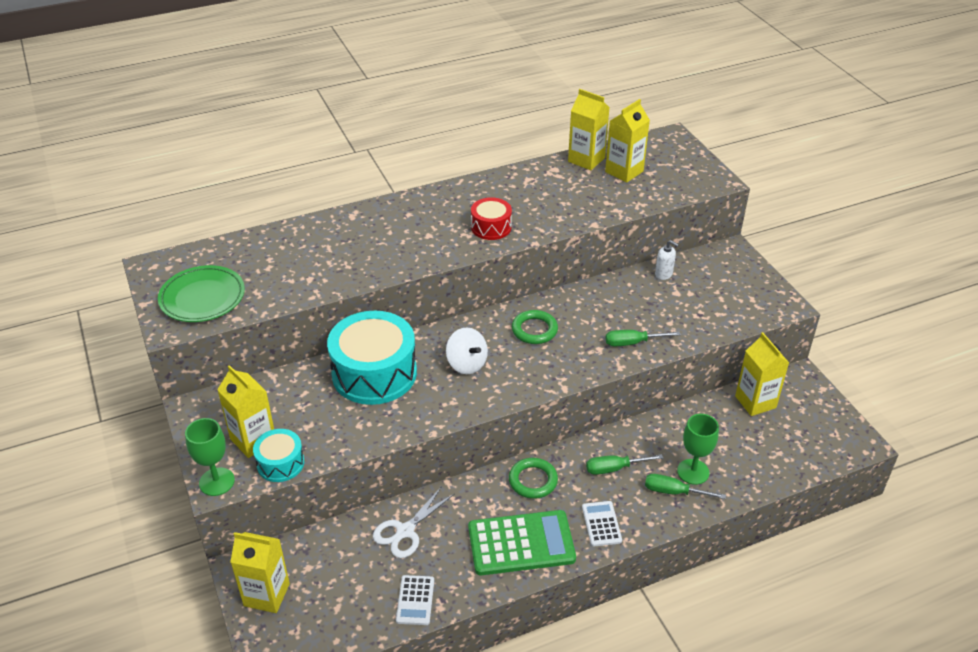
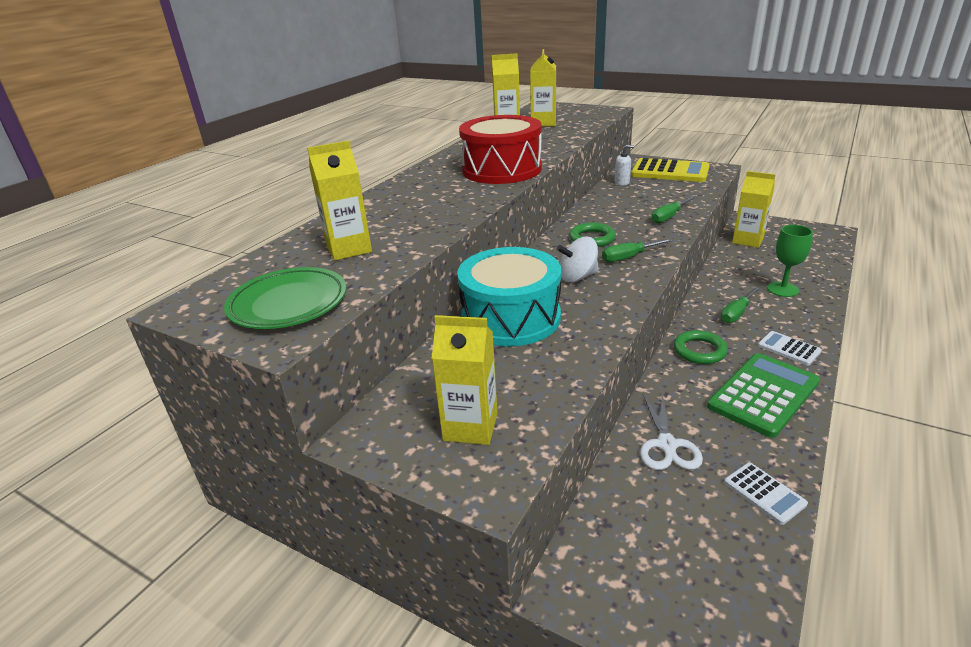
camera: 35 degrees left, 10 degrees down
(216, 482) = (485, 488): green goblet -> none
(266, 595) = (629, 597): yellow carton -> yellow carton (349, 249)
(280, 463) = (531, 429): turquoise drum -> none
(467, 364) = (577, 277): white spinning top -> white spinning top turned 150 degrees clockwise
(491, 227) = (502, 170): red drum -> red drum, size x1.96
(674, 492) = (793, 305): green screwdriver -> green screwdriver (629, 257)
(732, 284) = (670, 172): none -> yellow calculator

